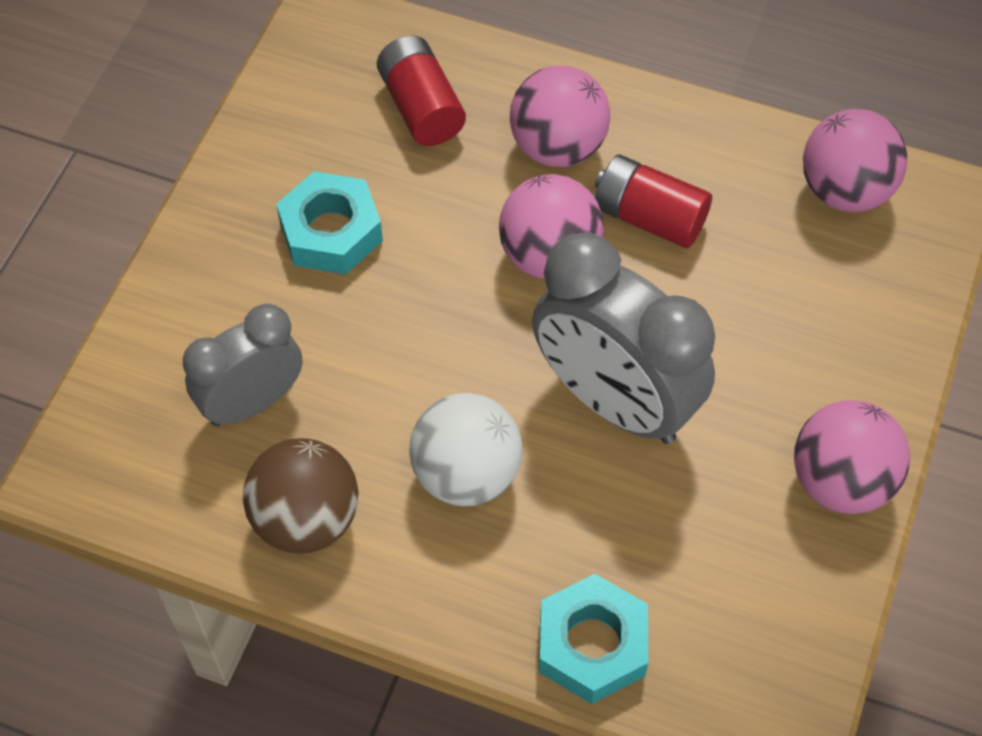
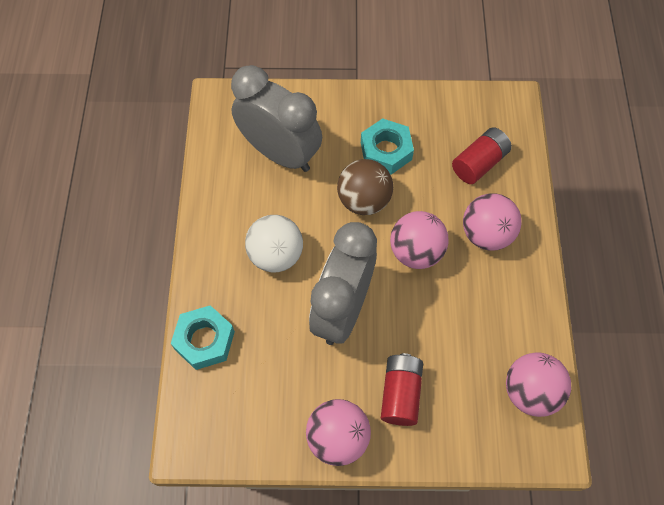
camera: 70 degrees right, 5 degrees up
(252, 402) = (280, 153): grey clock -> grey clock, size x1.60
(306, 519) = (228, 196): brown ball -> brown ball (364, 200)
(649, 217) = (462, 293): red battery -> red battery (400, 393)

